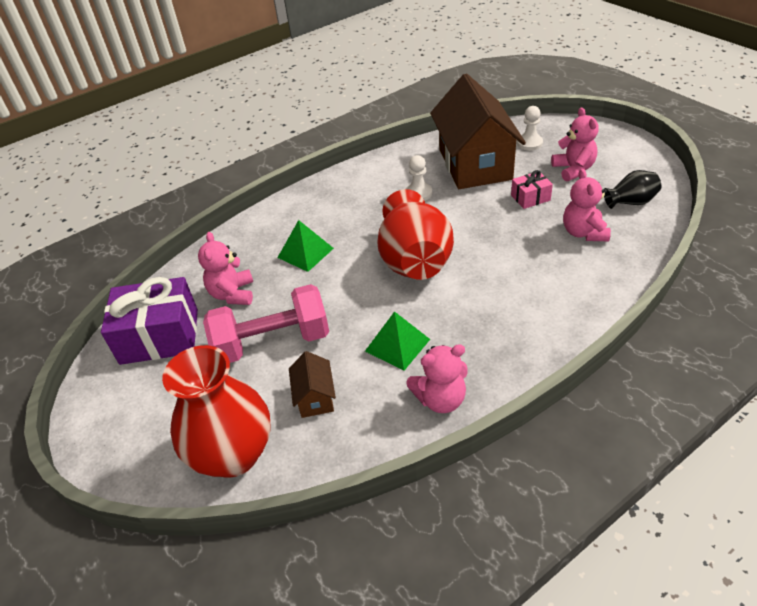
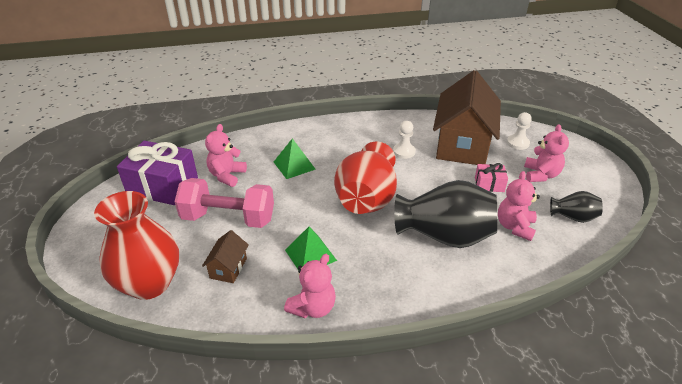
camera: 20 degrees right, 5 degrees down
(440, 399) = (313, 307): pink teddy bear -> pink teddy bear turned 60 degrees counterclockwise
(522, 268) = (444, 236): none -> black vase

